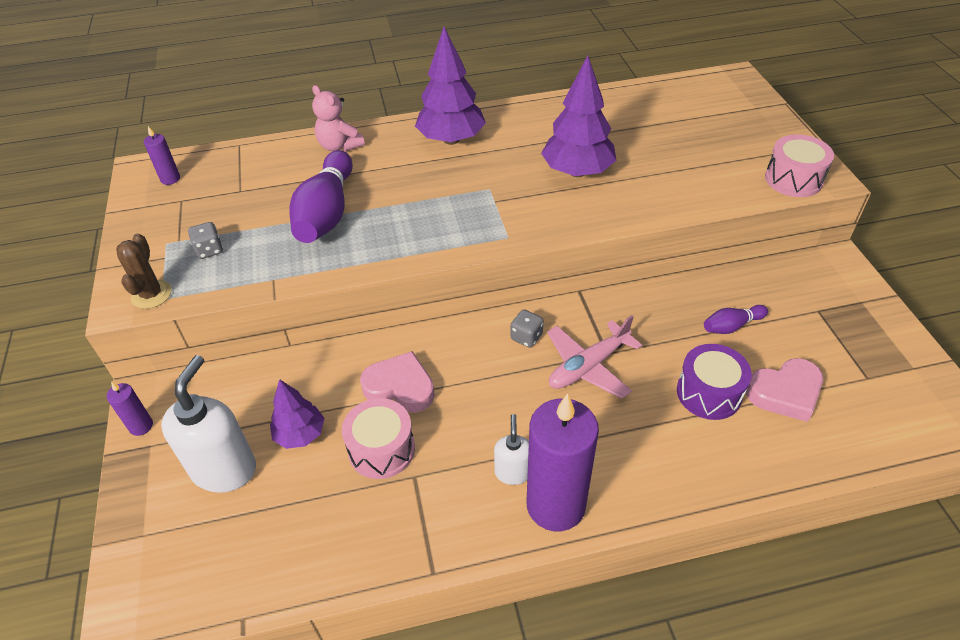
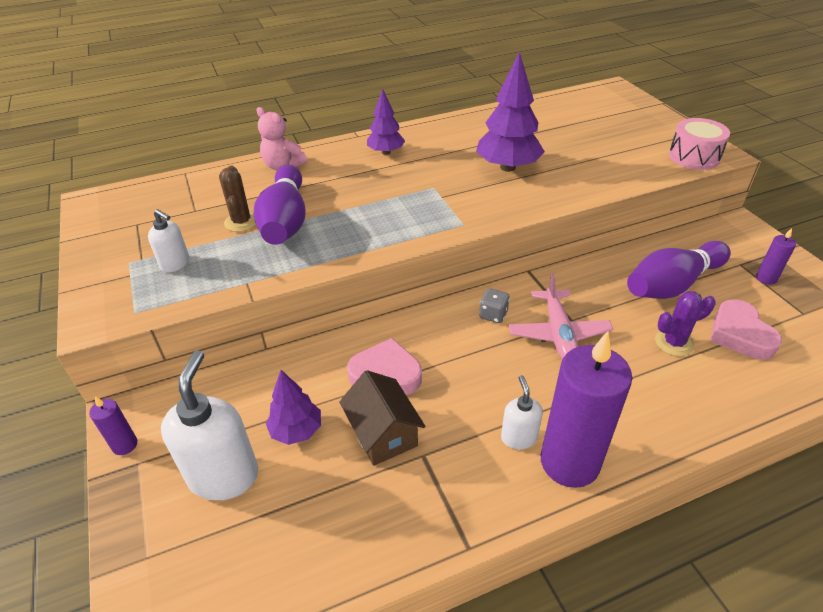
camera: 10 degrees left, 5 degrees down
(151, 294) = (123, 310): brown cactus -> brown cactus (241, 222)
(170, 179) = (122, 207): purple candle -> purple candle (766, 278)
(209, 250) = (175, 264): grey dice -> white soap dispenser
(381, 449) = (383, 433): pink drum -> brown house
(451, 140) = (386, 152): purple tree -> purple tree, size x0.60
(588, 366) = (558, 333): pink plane -> pink plane turned 45 degrees counterclockwise
(709, 393) = (674, 343): purple drum -> purple cactus
(731, 326) = (672, 285): purple bowling pin -> purple bowling pin, size x2.05
(785, 393) = (739, 334): pink heart -> pink heart turned 105 degrees clockwise

